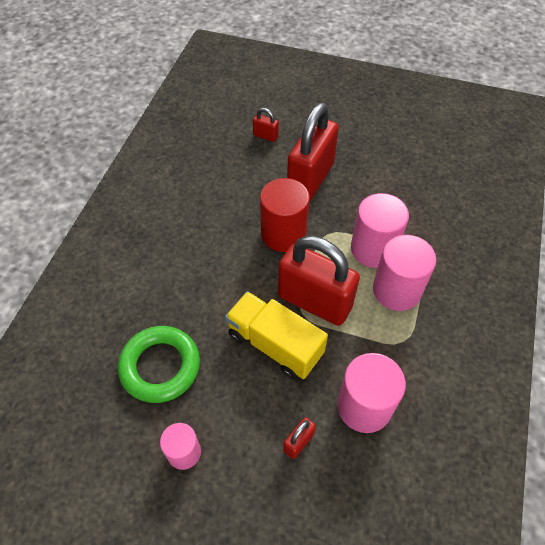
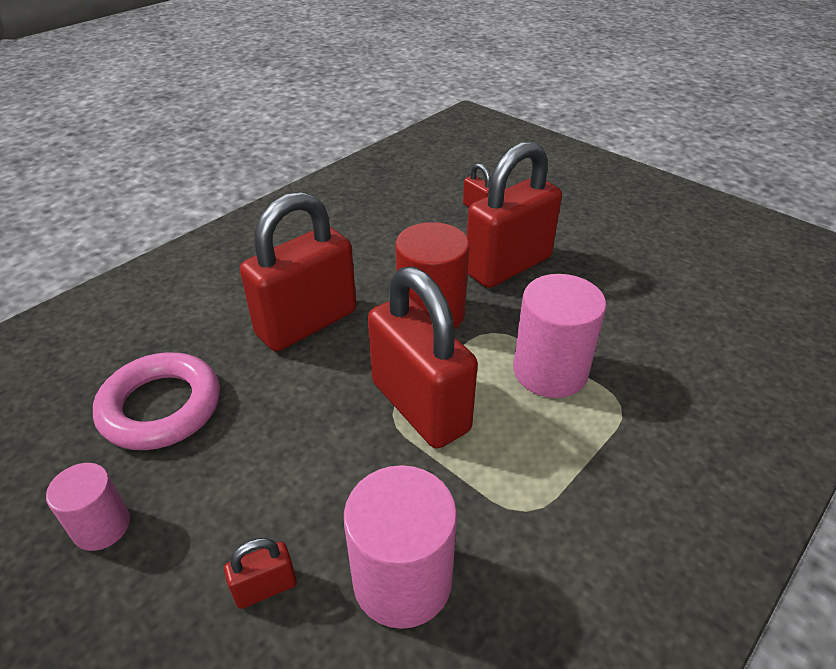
camera: 25 degrees right, 15 degrees down
(160, 366) = (161, 407): green ring -> pink ring
(210, 270) = (307, 323): none -> red padlock
(275, 344) = (327, 439): yellow truck -> none
(396, 290) = (555, 435): pink cylinder -> none

